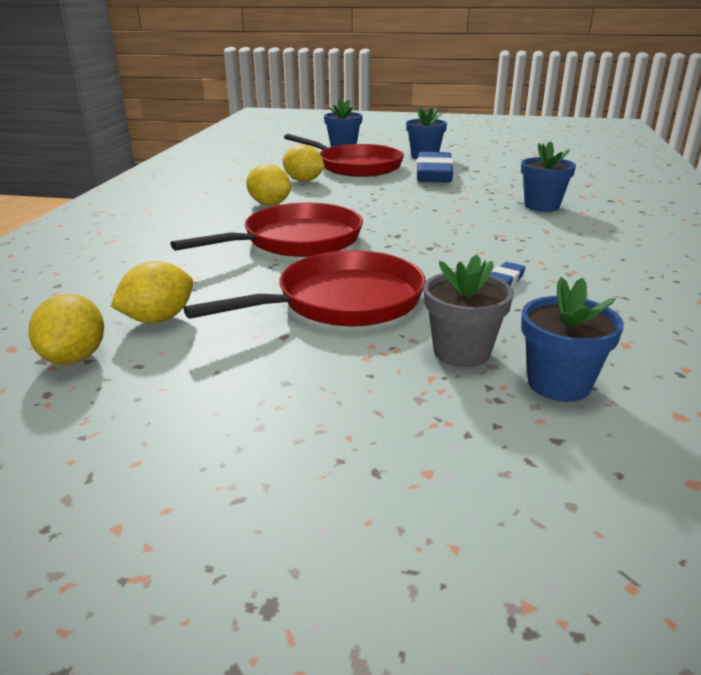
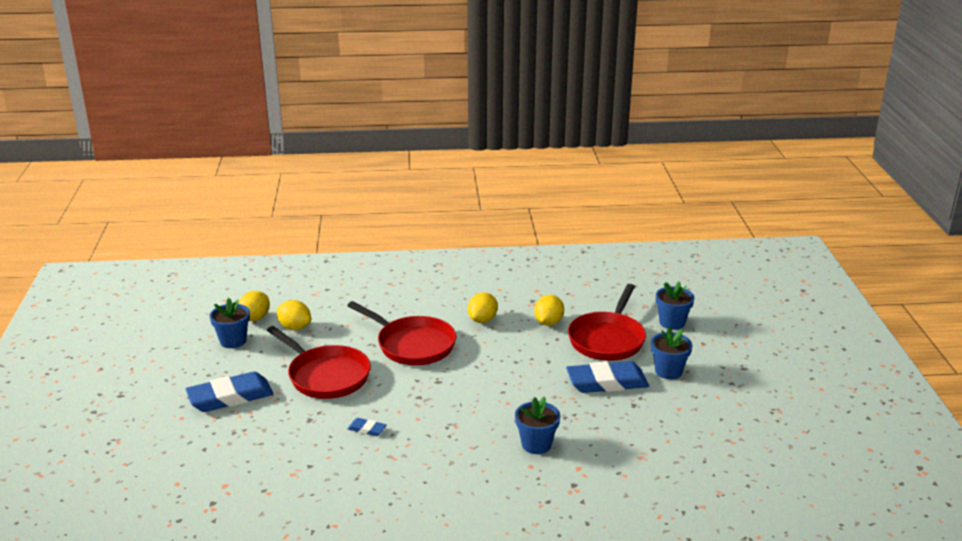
camera: 75 degrees right, 0 degrees up
(75, 358) = (255, 318): yellow lemon -> yellow lemon turned 45 degrees counterclockwise
(367, 399) = (230, 397): none -> blue eraser
(461, 352) = (275, 419): grey flower pot -> none
(559, 384) = (248, 450): blue flower pot -> blue flower pot (233, 341)

